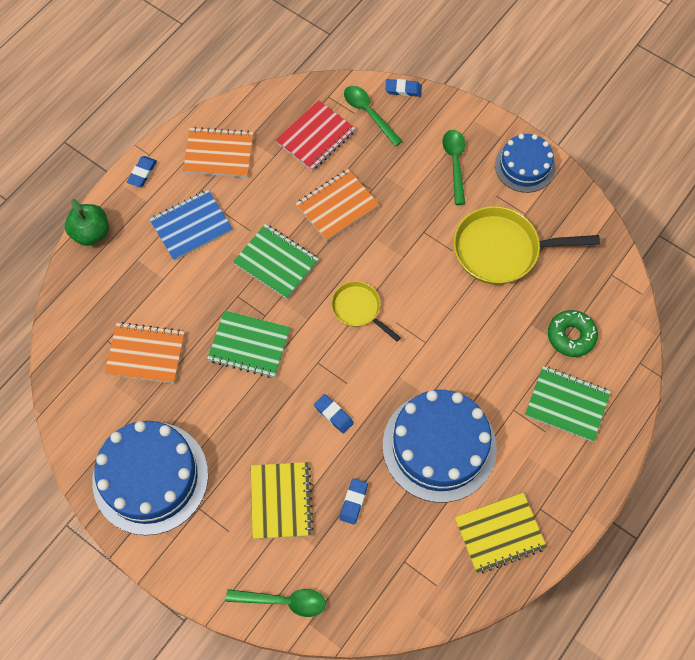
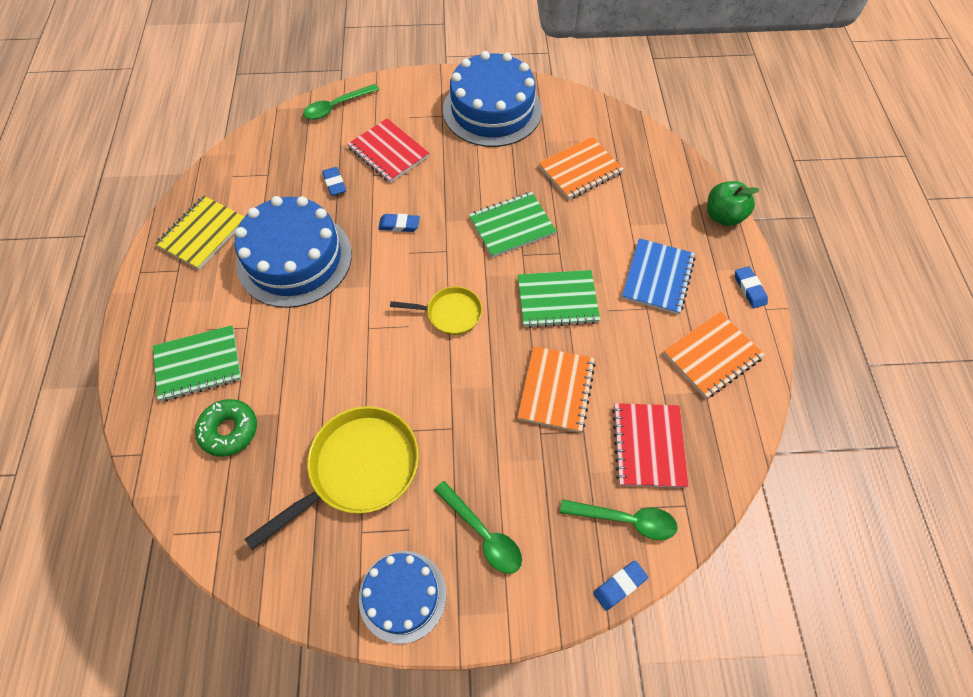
camera: 140 degrees right, 5 degrees down
(281, 501) = (388, 152): yellow notebook -> red notebook

